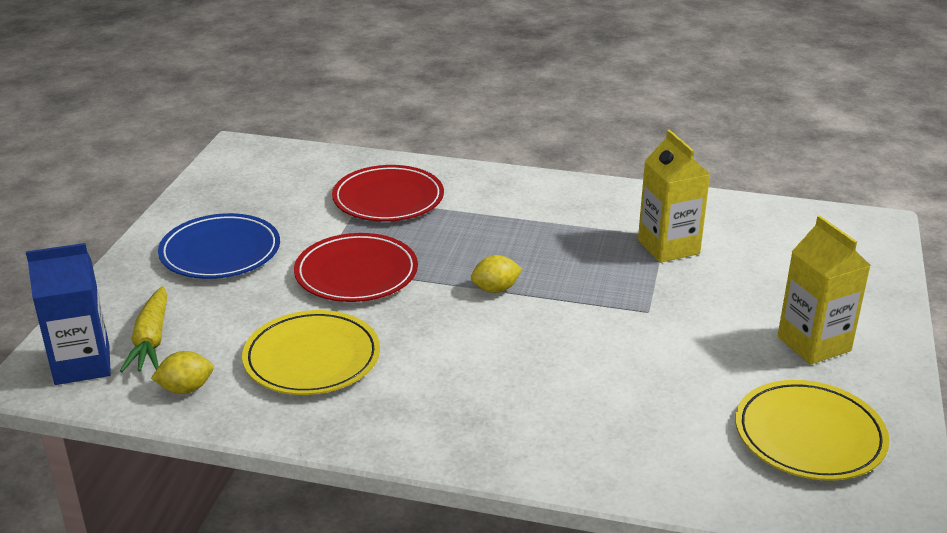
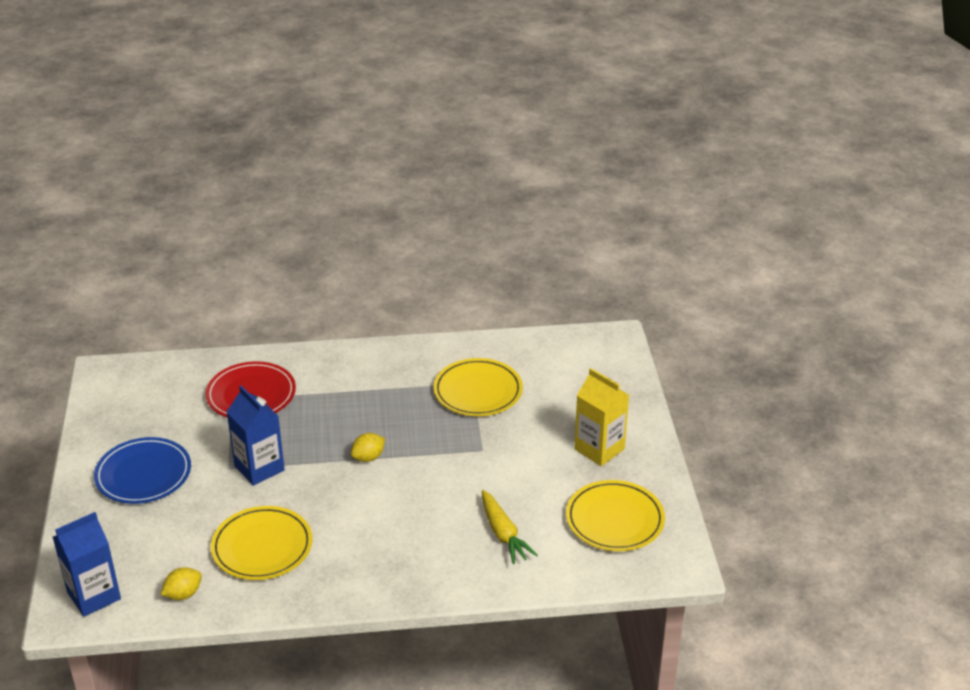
camera: 20 degrees left, 5 degrees up
(151, 340) = (134, 563): yellow carrot -> yellow carrot (503, 533)
(356, 273) = (259, 468): red plate -> blue carton
(668, 247) = (478, 391): yellow carton -> yellow plate

